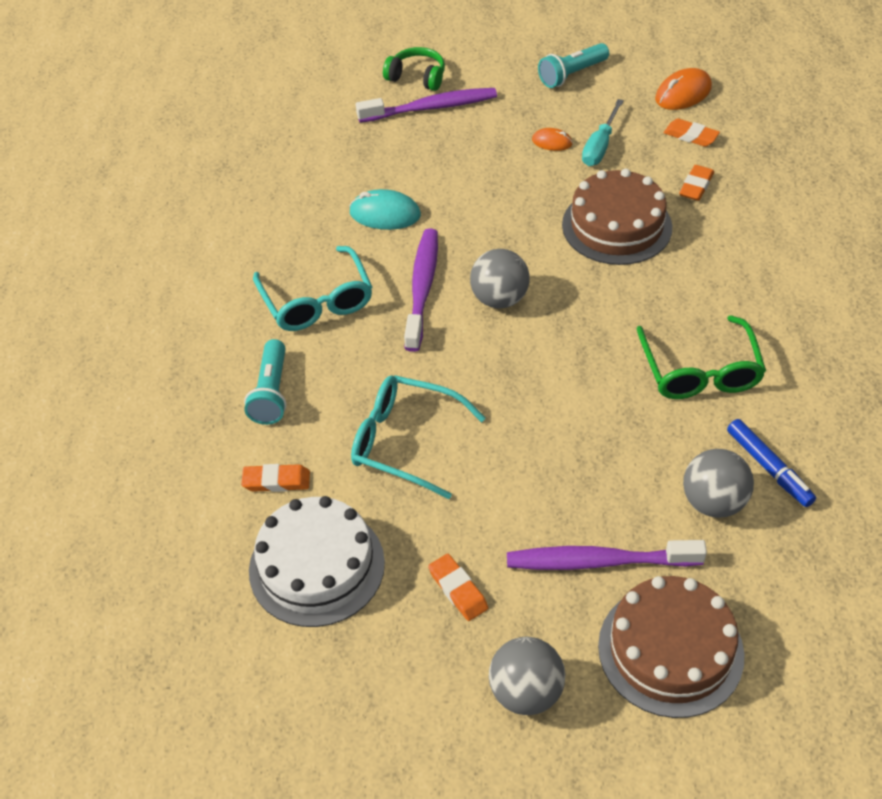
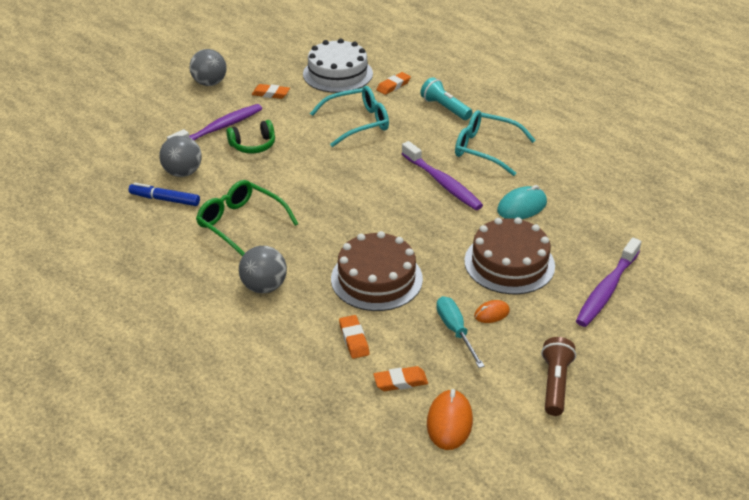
camera: 135 degrees right, 10 degrees down
(417, 77) = (654, 307): green headphones -> green headphones (253, 145)
(499, 299) = (394, 200): grey ball -> grey ball (264, 286)
(572, 75) = (555, 383): turquoise flashlight -> brown flashlight
(670, 650) = (160, 118): brown cake -> brown cake (509, 263)

